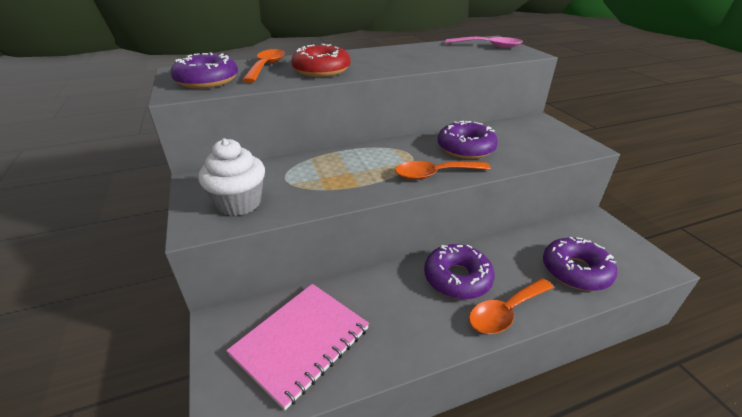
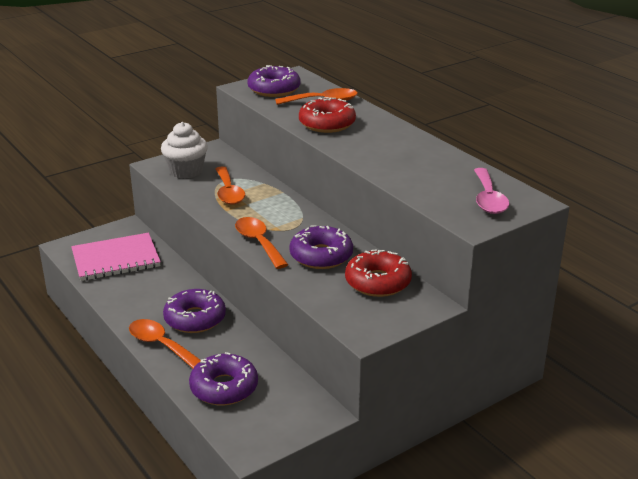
camera: 75 degrees right, 5 degrees down
(301, 342) = (116, 259): pink notebook -> pink notebook turned 45 degrees counterclockwise
(317, 180) = (228, 192): none -> orange spoon
(509, 132) = (378, 282): none -> red donut

